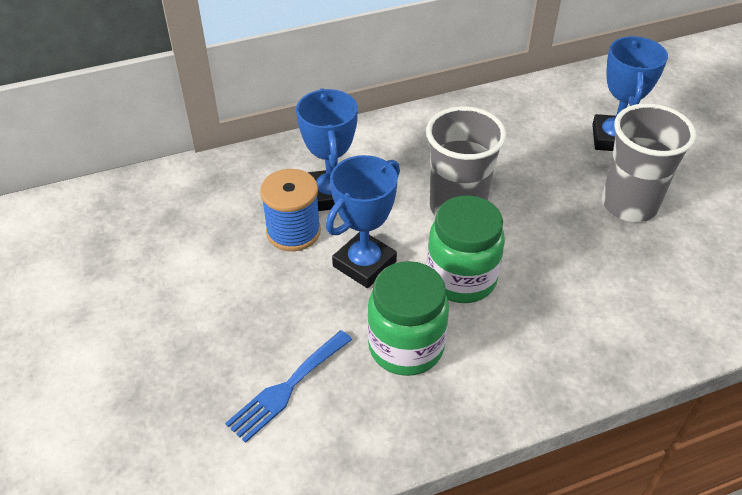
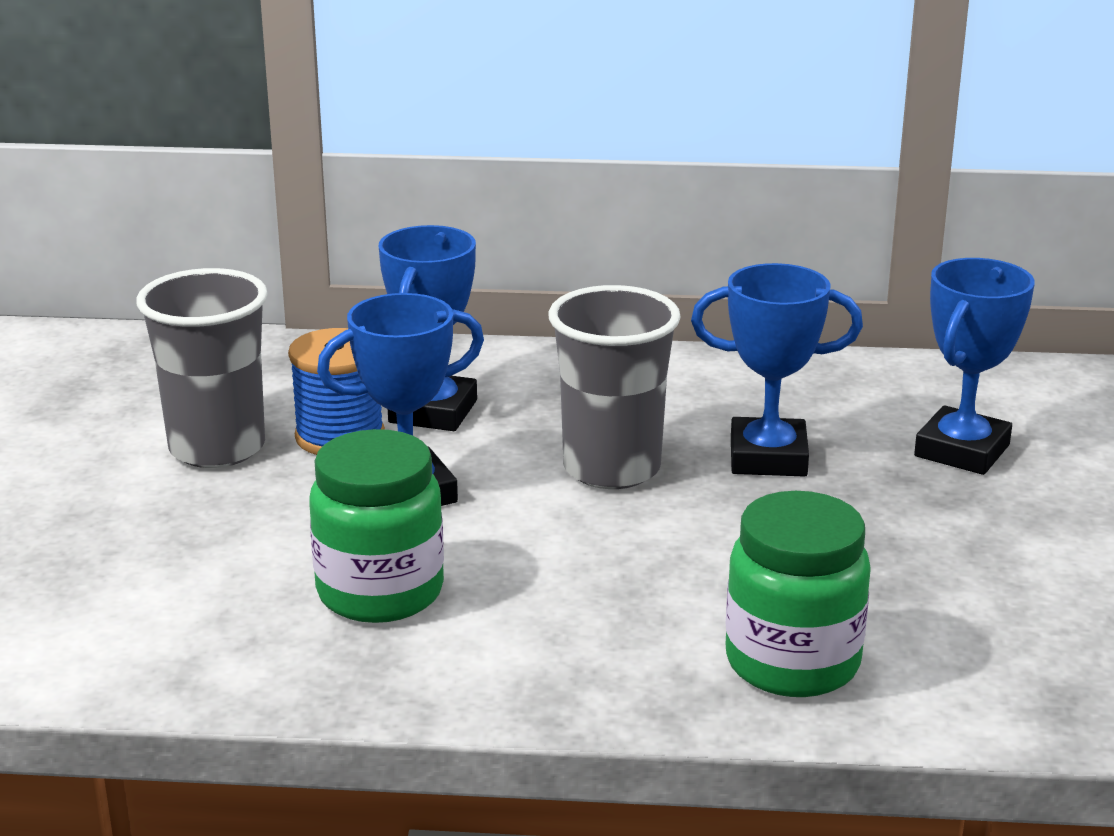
camera: 25 degrees right, 20 degrees down
(287, 388) = (172, 587): blue fork -> none
(461, 279) = (538, 544): green jar -> green jar (792, 663)
(528, 173) = (768, 457): none -> blue trophy
(629, 204) = (907, 531): grey cup -> grey cup (217, 448)

